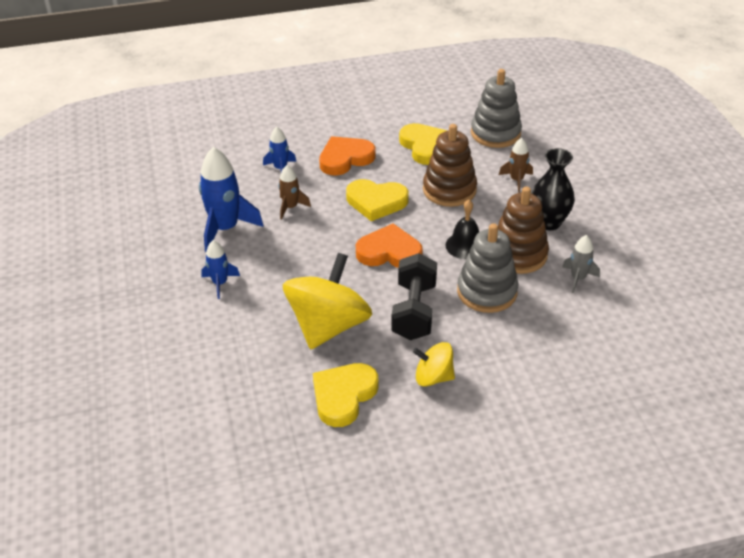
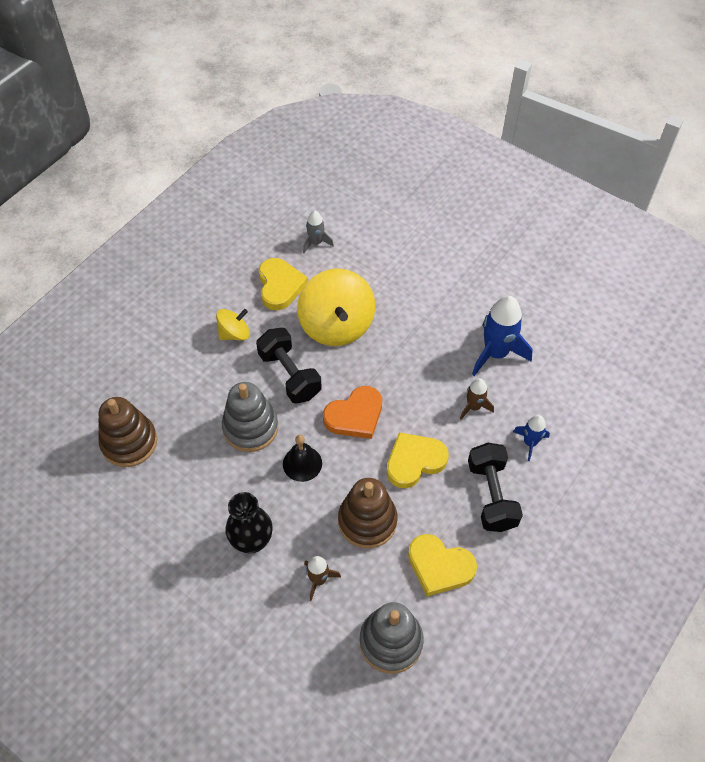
camera: 140 degrees right, 15 degrees up
(220, 283) = (443, 308): blue rocket -> none
(345, 158) = (491, 495): orange heart -> black dumbbell
(518, 254) = (253, 483): brown stacking toy -> brown stacking toy (129, 442)
(578, 278) = (188, 490): grey rocket -> grey rocket (316, 243)

